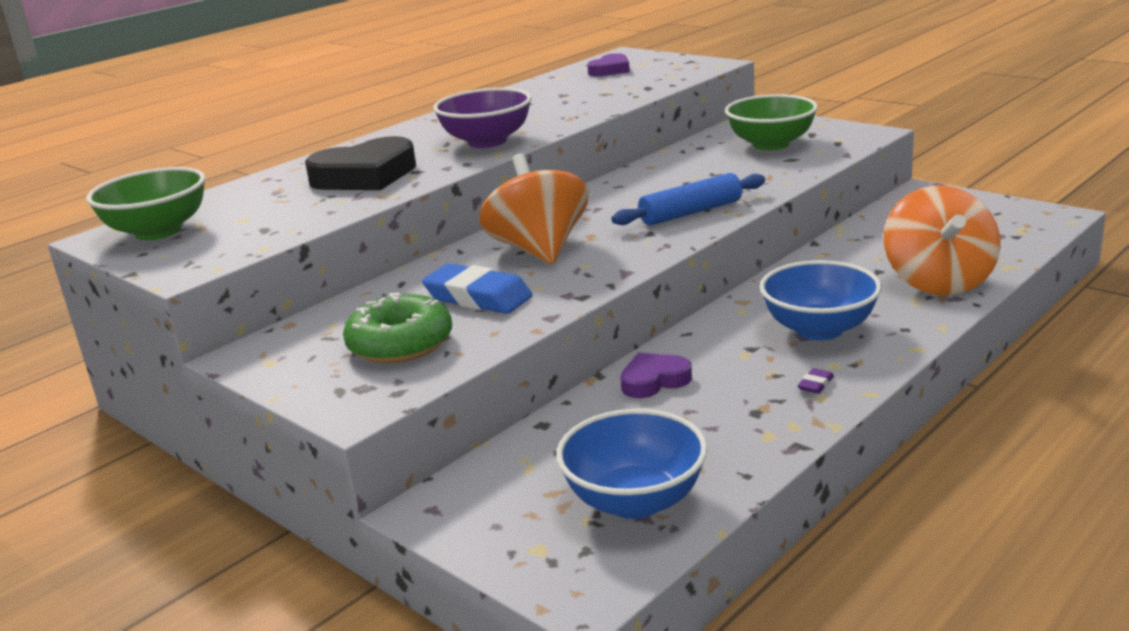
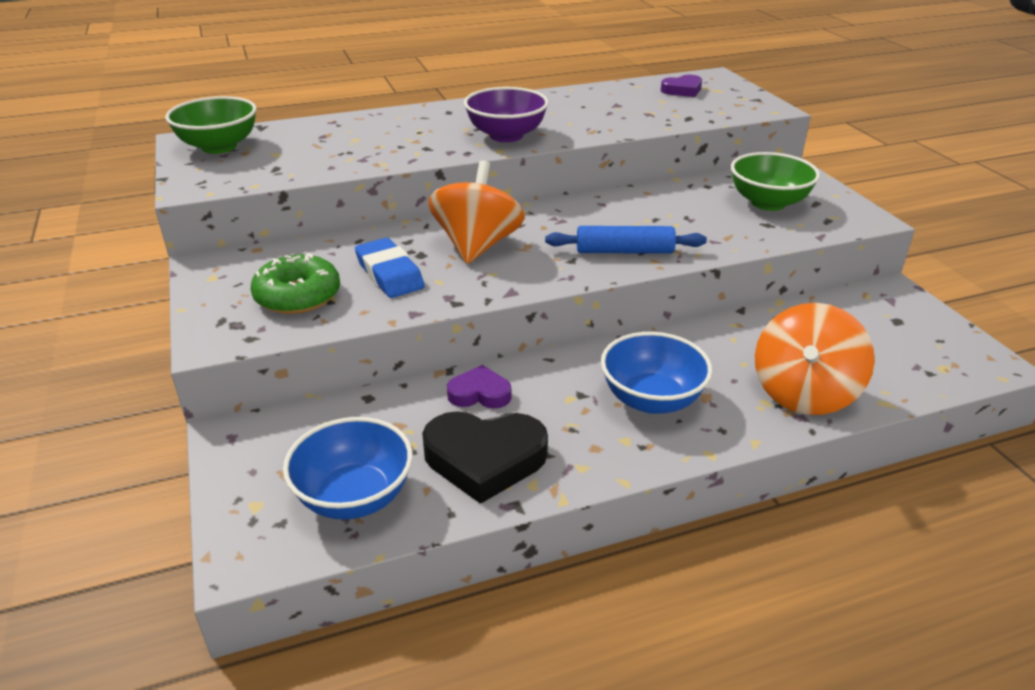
camera: 25 degrees right, 10 degrees up
(365, 176) = (390, 141): black heart -> black heart (484, 459)
(815, 384) = (590, 453): purple eraser -> none

